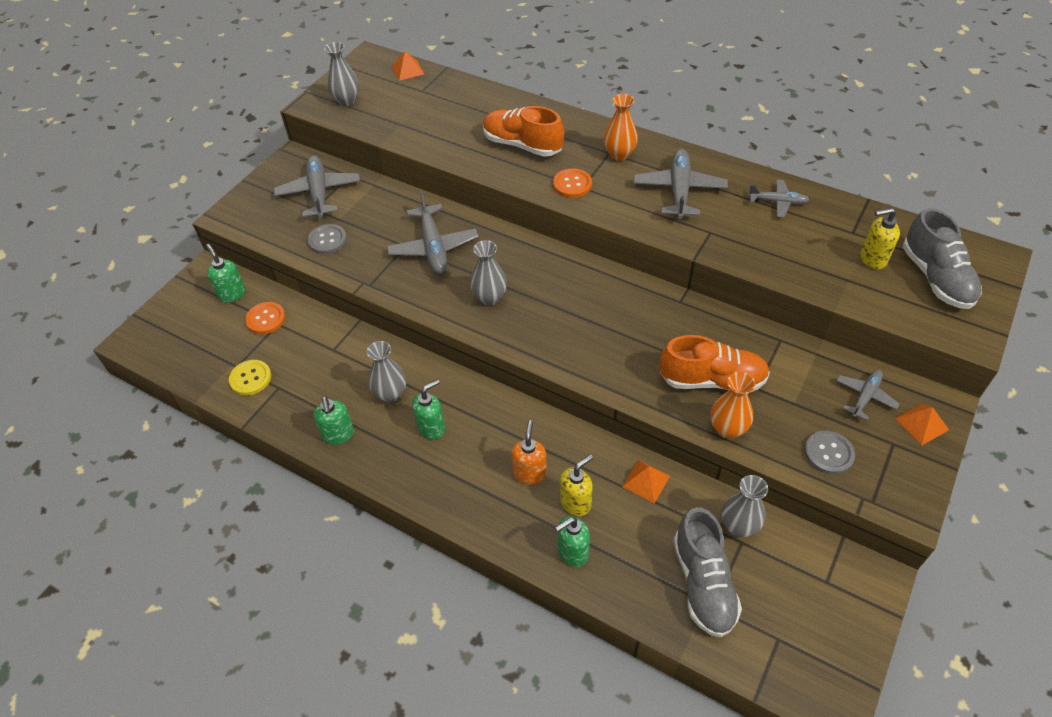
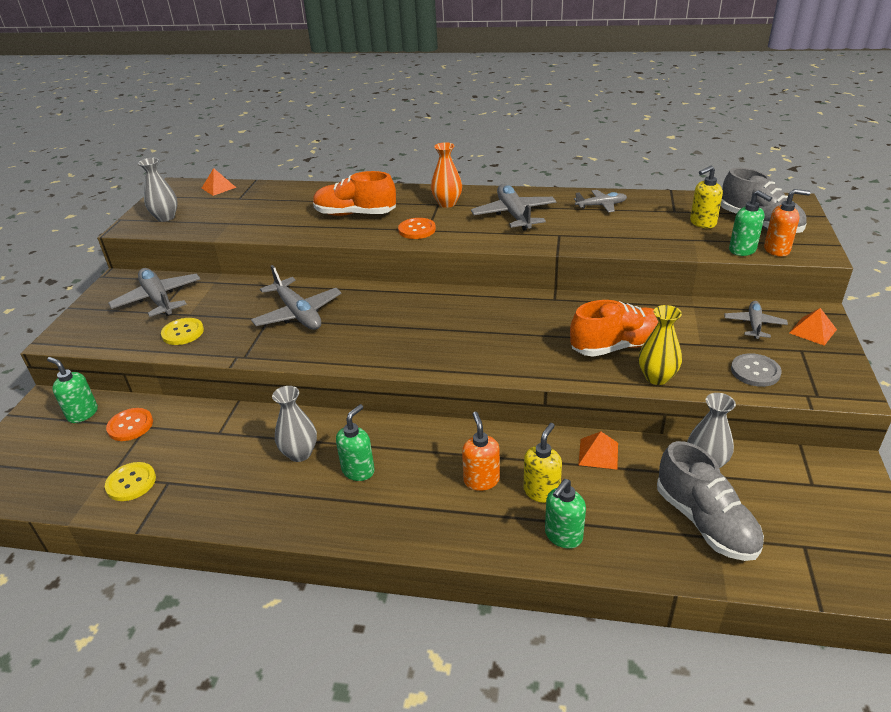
camera: 20 degrees left, 15 degrees down
(327, 240) = (183, 333): grey button -> yellow button
(338, 435) = (256, 506): green soap dispenser -> green soap dispenser (742, 250)
(489, 297) = (374, 337): grey vase -> none
(727, 428) = (657, 377): orange vase -> yellow vase
(930, 321) = (777, 250): none -> orange soap dispenser

